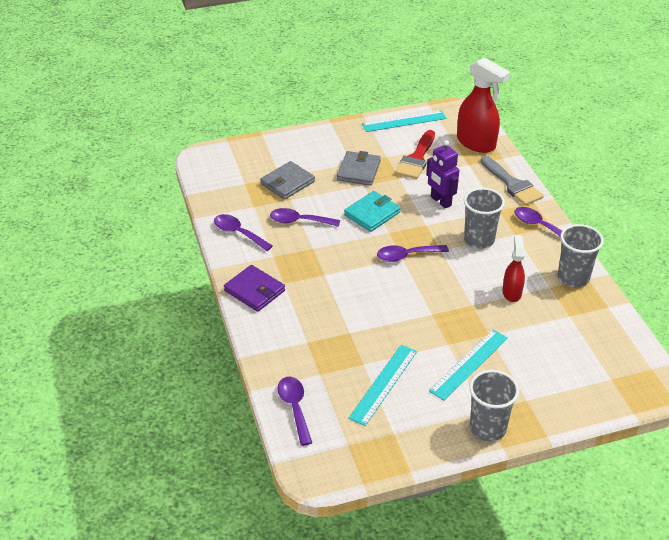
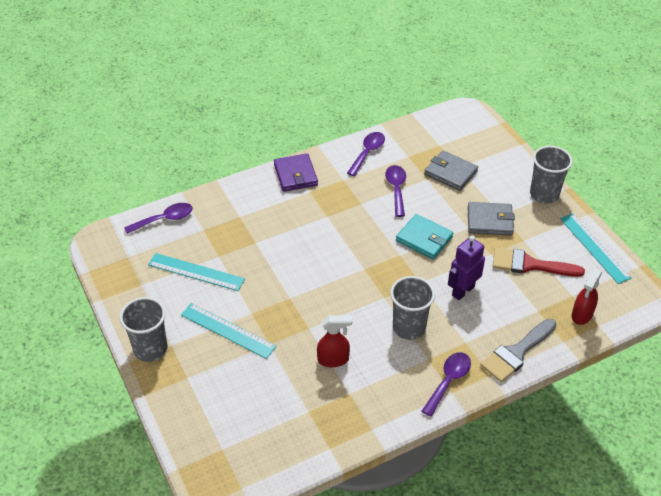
camera: 80 degrees right, 5 degrees up
(254, 291) = (295, 175): purple wallet -> purple wallet turned 45 degrees counterclockwise
(406, 256) = (368, 271): purple spoon -> none
(476, 143) = (581, 315): red spray bottle -> red spray bottle, size x0.58
(573, 277) = (369, 414): grey cup -> grey cup (544, 194)

